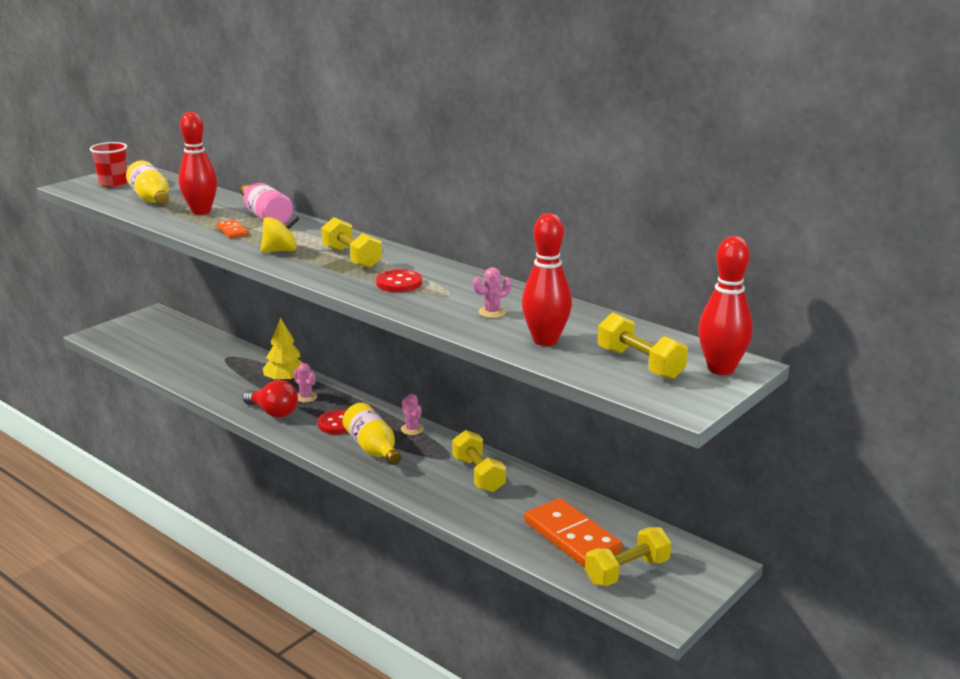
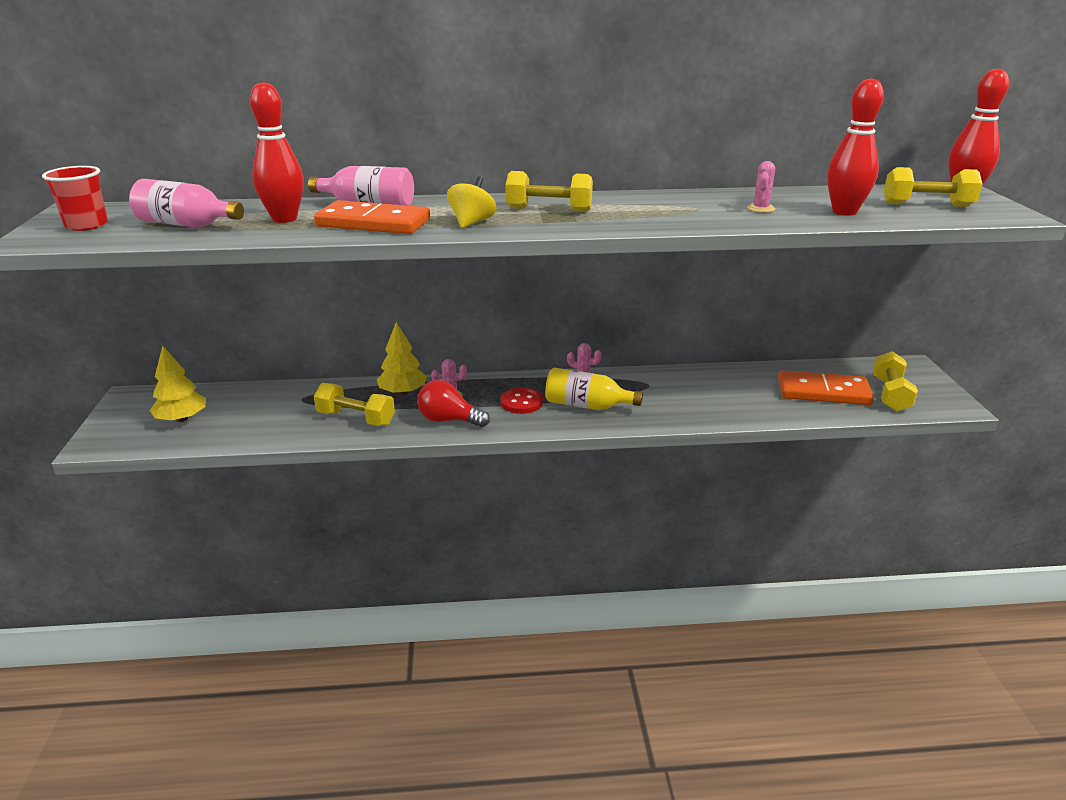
camera: 45 degrees left, 5 degrees up
(151, 199) = (186, 225): yellow bottle -> pink bottle
(152, 340) = (182, 419): none -> yellow tree
(232, 231) = (373, 223): orange domino -> orange domino, size x2.08
(273, 412) = (449, 420): red light bulb -> red light bulb turned 150 degrees counterclockwise
(399, 283) = (641, 213): red button -> none
(478, 475) = (692, 385): yellow dumbbell -> yellow dumbbell (356, 418)

